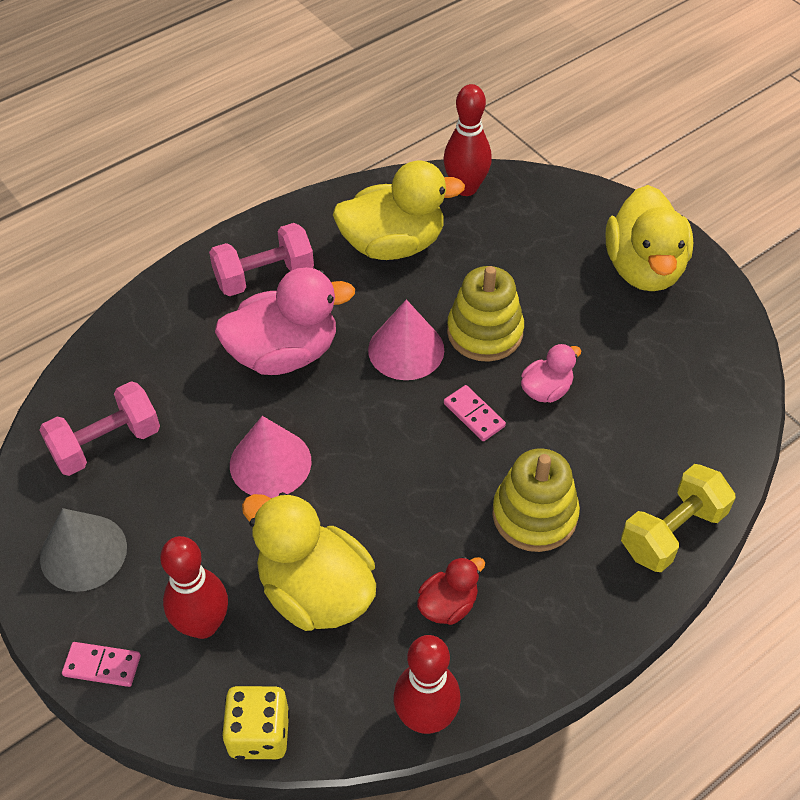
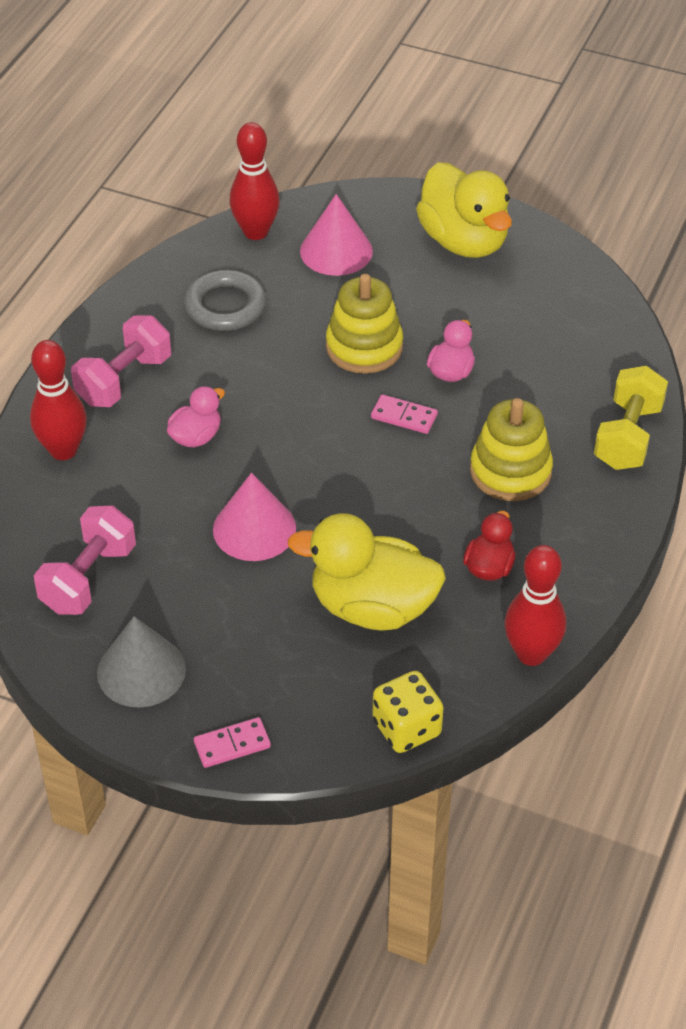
camera: 30 degrees left, 5 degrees down
(203, 624) = (295, 675): red bowling pin -> red bowling pin (63, 450)
(284, 353) = (196, 437): pink duck -> pink duck, size x0.50
(393, 244) = (225, 306): yellow duck -> grey ring
(406, 349) = (305, 389): pink cone -> pink cone (336, 251)

